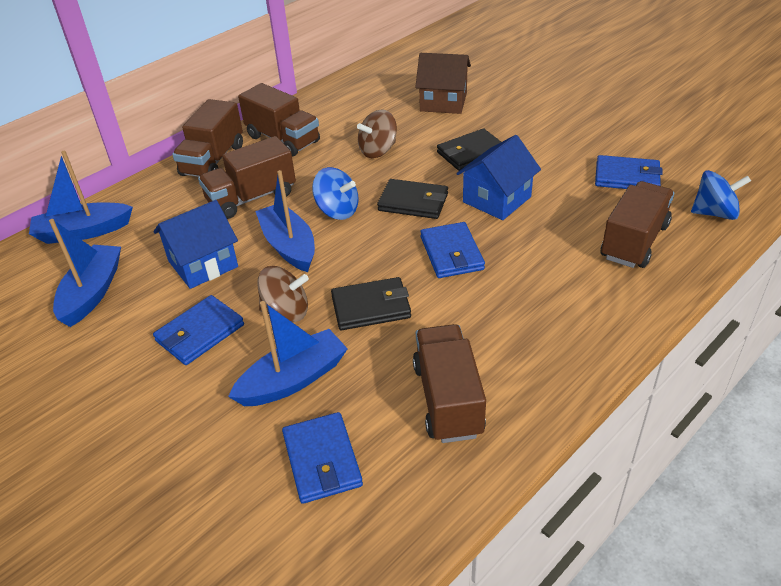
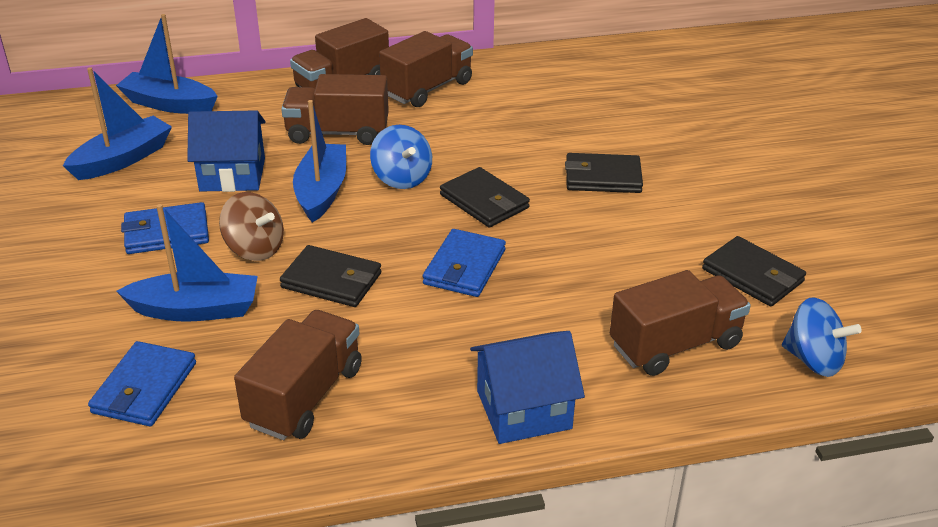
camera: 30 degrees right, 5 degrees down
(283, 139) = (427, 89): brown truck -> brown truck turned 120 degrees counterclockwise
(378, 151) = (507, 136): brown spinning top -> none
(443, 102) = (635, 113): brown house -> none
(497, 199) = (574, 235): blue house -> blue house (524, 409)
(627, 177) = (752, 275): blue wallet -> black wallet

